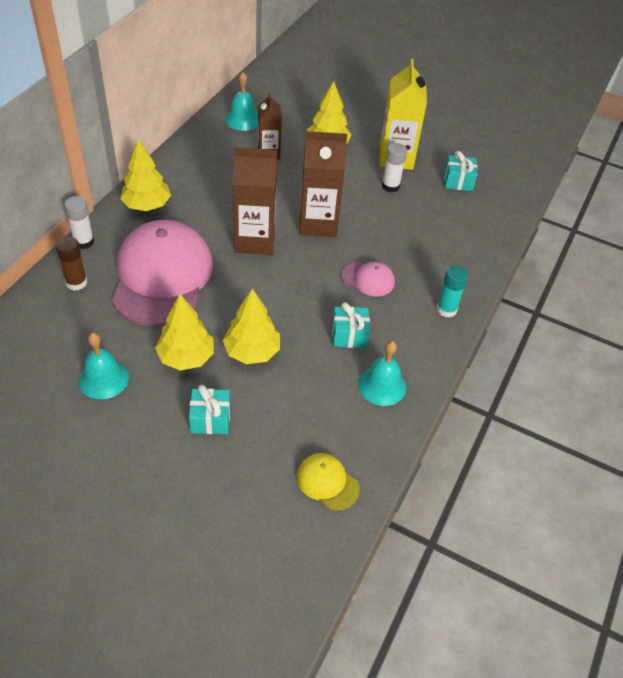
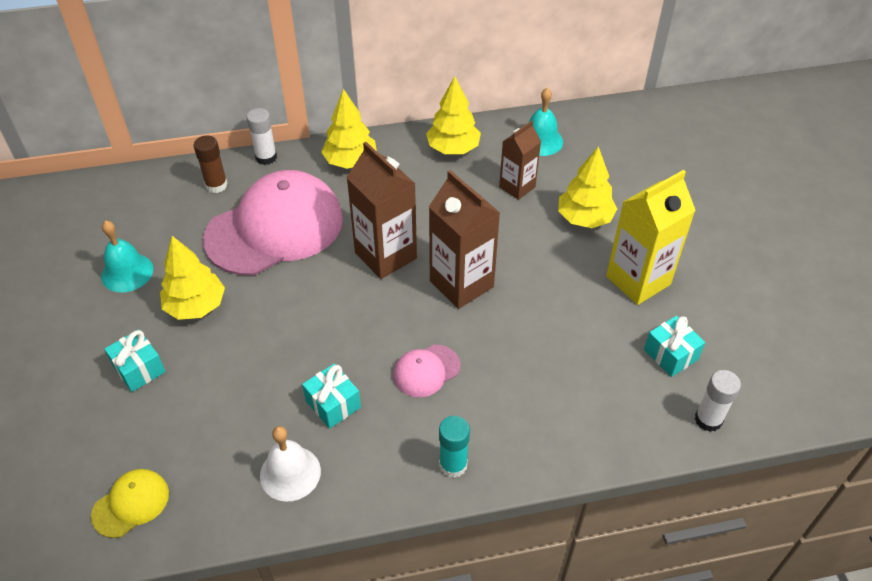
camera: 55 degrees right, 0 degrees up
(252, 351) = (243, 345): yellow tree -> yellow tree (453, 148)
(327, 482) = (131, 504): yellow cap -> yellow cap turned 45 degrees clockwise
(368, 279) = (426, 371): pink cap -> pink cap turned 75 degrees clockwise
(382, 385) = (290, 473): turquoise bell -> white bell
(390, 186) = (587, 303): white glue stick -> white glue stick (708, 419)

